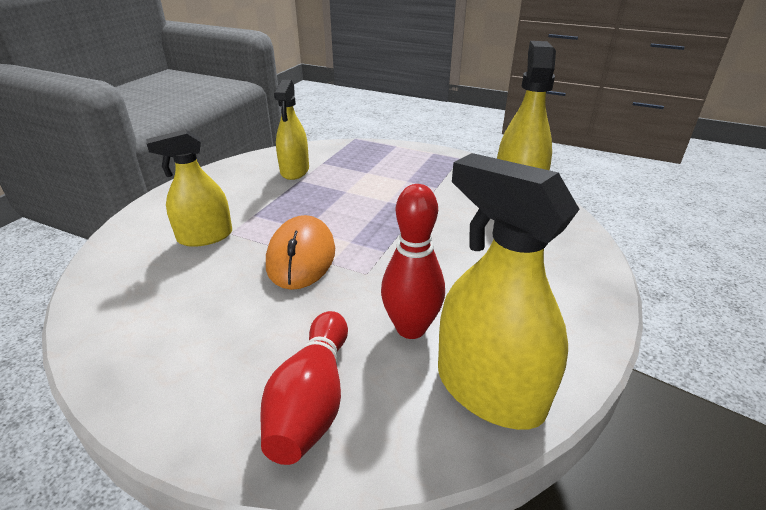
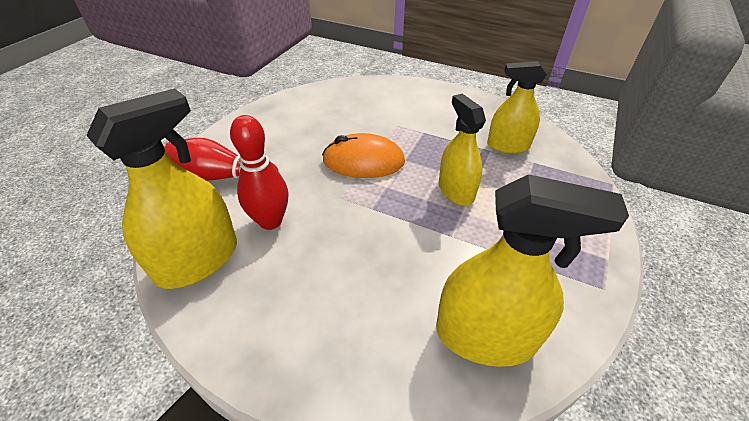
camera: 90 degrees right, 10 degrees up
(205, 236) = (390, 115): yellow spray bottle -> yellow spray bottle (456, 191)

